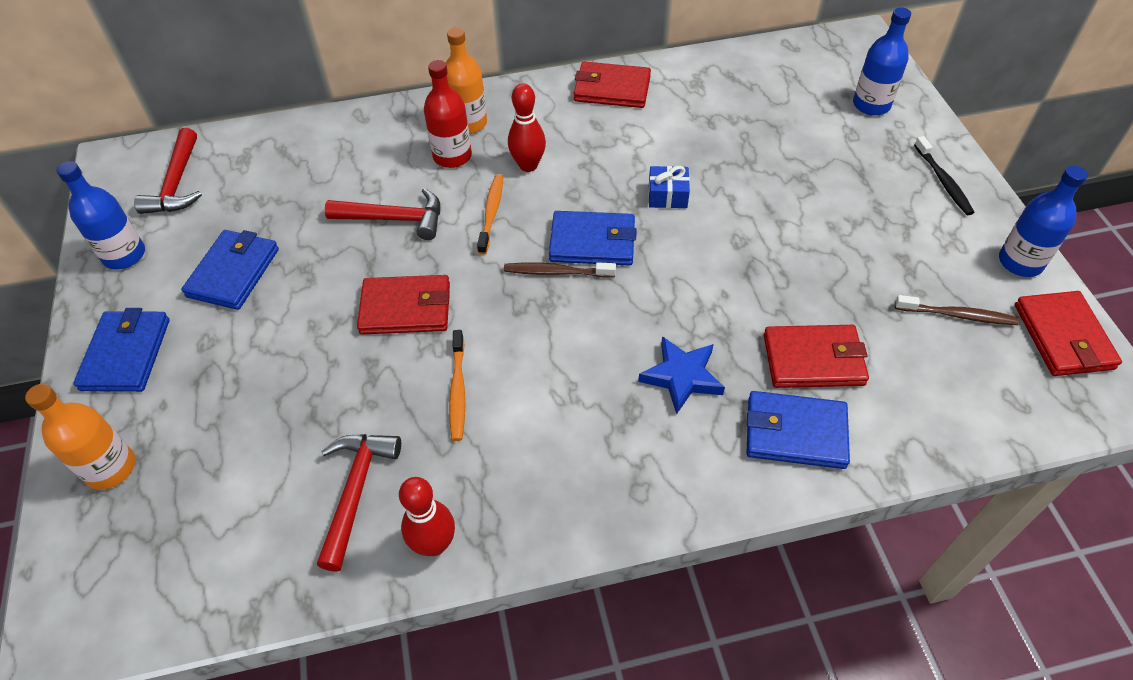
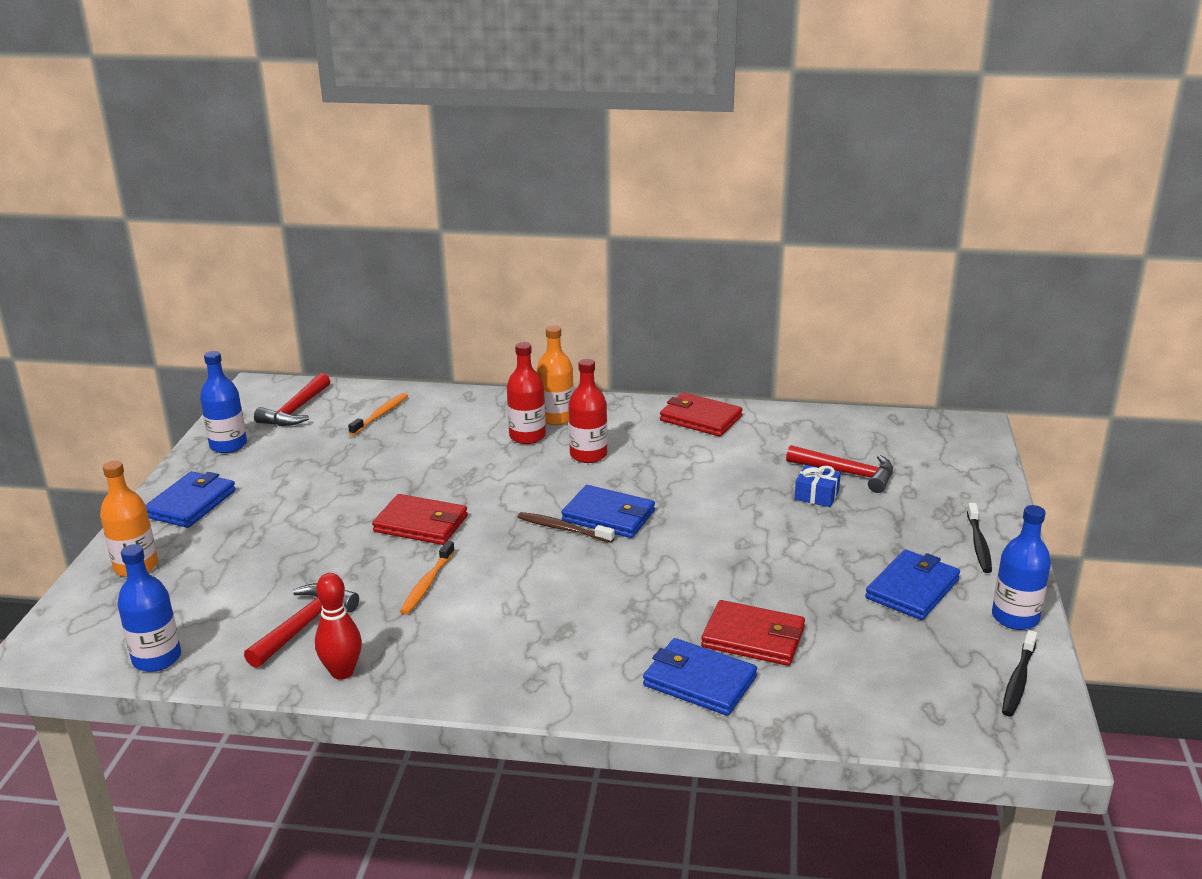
camera: 20 degrees right, 25 degrees down
(233, 272) = (302, 473): blue wallet -> blue wallet (912, 589)
(395, 219) = (451, 466): red hammer -> red hammer (847, 473)
(491, 213) = (534, 479): orange toothbrush -> orange toothbrush (380, 415)
(528, 165) = (588, 455): red bowling pin -> red bottle
(667, 195) = (699, 499): blue gift -> blue gift (816, 495)
(682, 377) = (623, 620): blue star -> none
(871, 105) = (946, 476): blue bottle -> blue bottle (157, 658)
(957, 315) = (919, 640): brown toothbrush -> none
(1063, 337) = (1018, 680): red wallet -> black toothbrush

